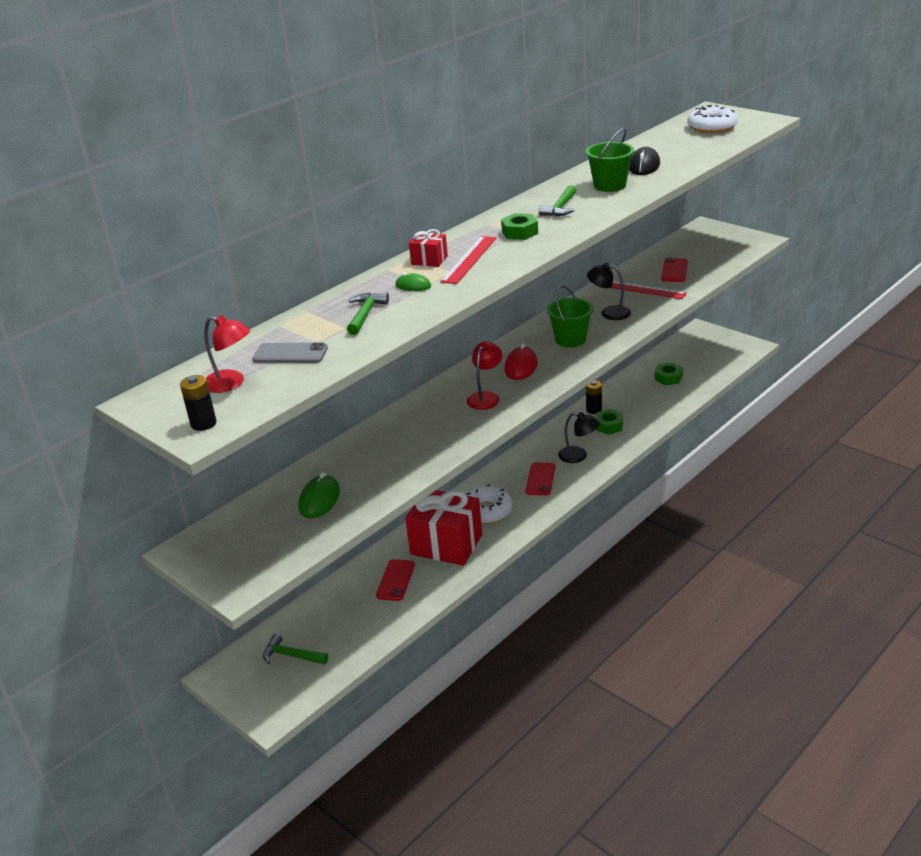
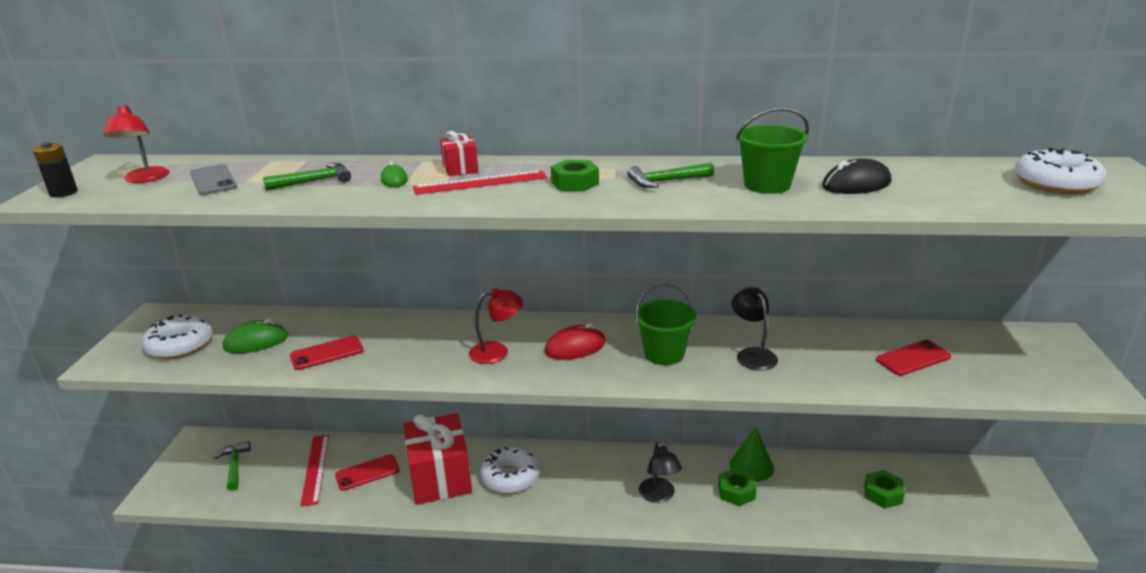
camera: 50 degrees right, 5 degrees down
(268, 541) = (180, 345): none -> white donut
(540, 479) = (594, 488): red phone -> red phone (327, 353)
(594, 410) = (751, 466): black battery -> green cone
(642, 289) = (835, 355): red ruler -> red ruler (315, 469)

